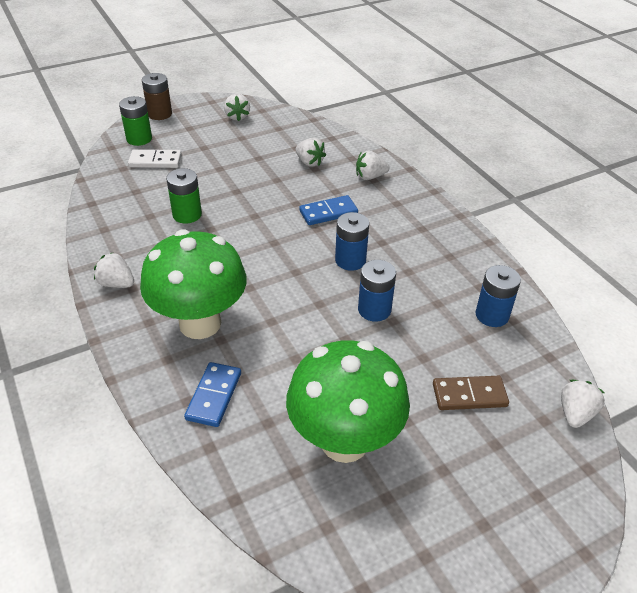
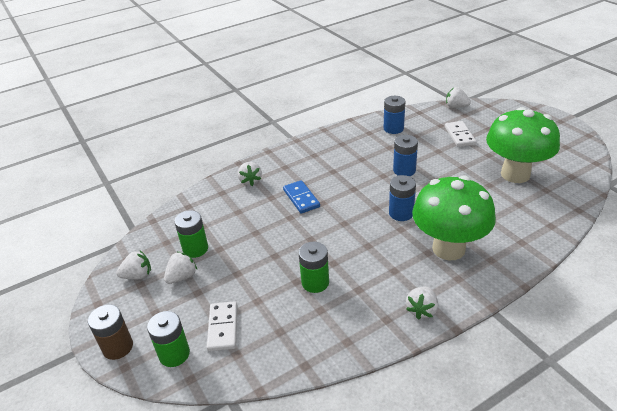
camera: 90 degrees left, 5 degrees down
(214, 396) = (511, 230): blue domino -> none
(262, 144) = (195, 249): none -> green battery
(309, 162) = (228, 215): white strawberry -> white strawberry (182, 277)
(350, 260) = (357, 183): blue battery -> blue battery (401, 213)
(469, 395) = (459, 135): brown domino -> white domino

